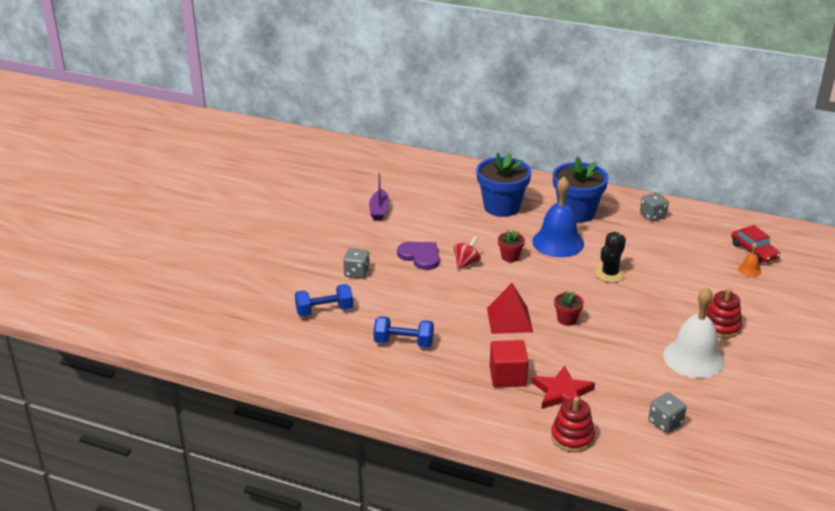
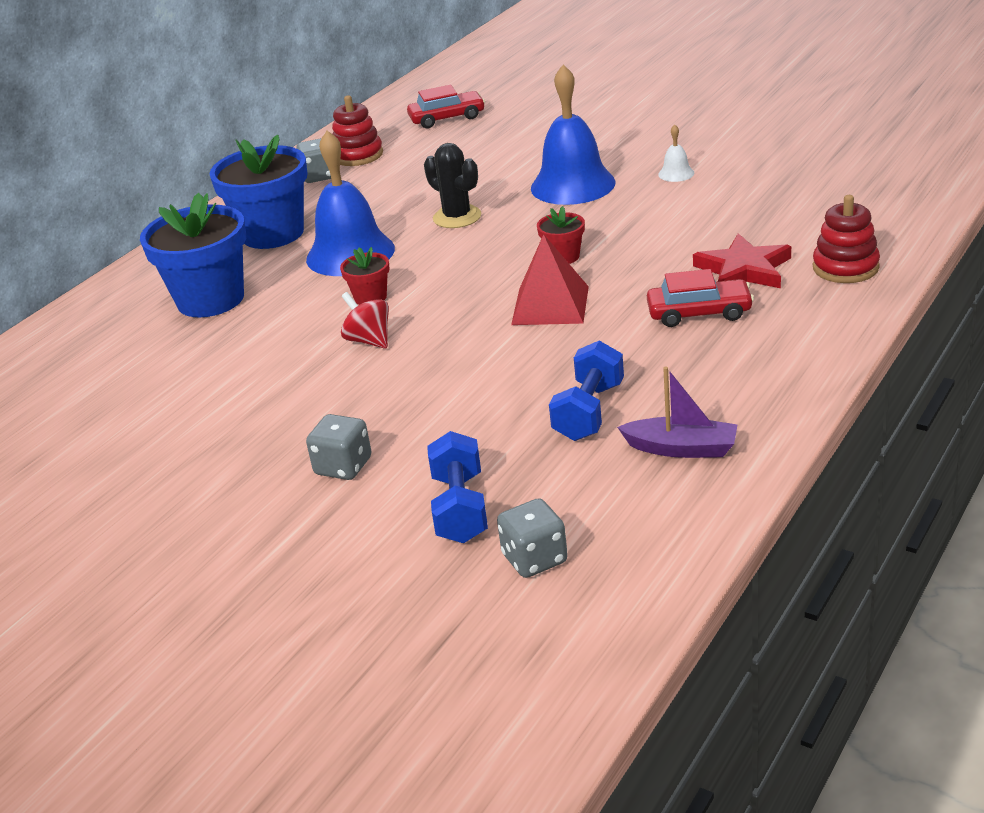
camera: 75 degrees left, 0 degrees up
(379, 210) = (130, 437): purple boat -> purple boat (681, 448)
(420, 256) = (323, 389): purple heart -> none
(507, 376) = (699, 313): red cube -> red car
(664, 314) = (573, 185): none -> blue bell
(665, 423) = (812, 201): grey dice -> grey dice (534, 559)
(693, 358) = (676, 173): white bell -> white bell, size x0.42
(721, 326) = (610, 151): red stacking toy -> red stacking toy (358, 155)
(749, 270) = (488, 124): orange bell -> none

